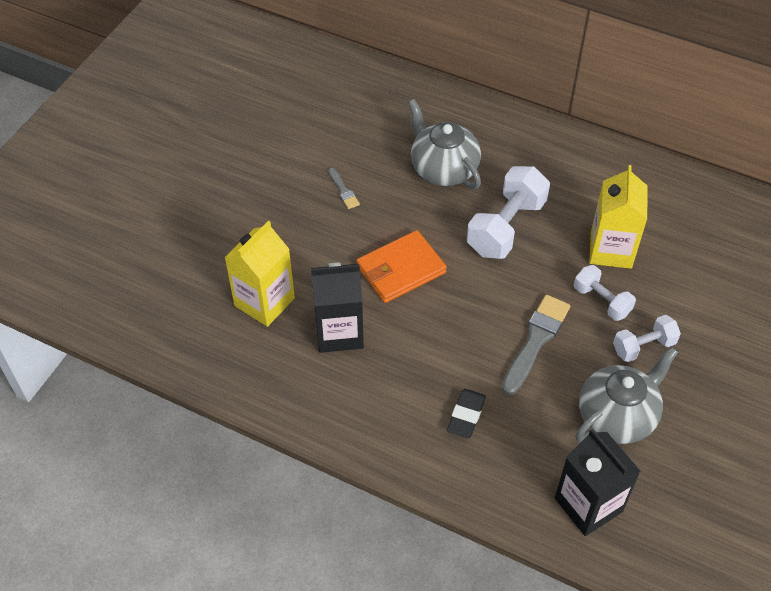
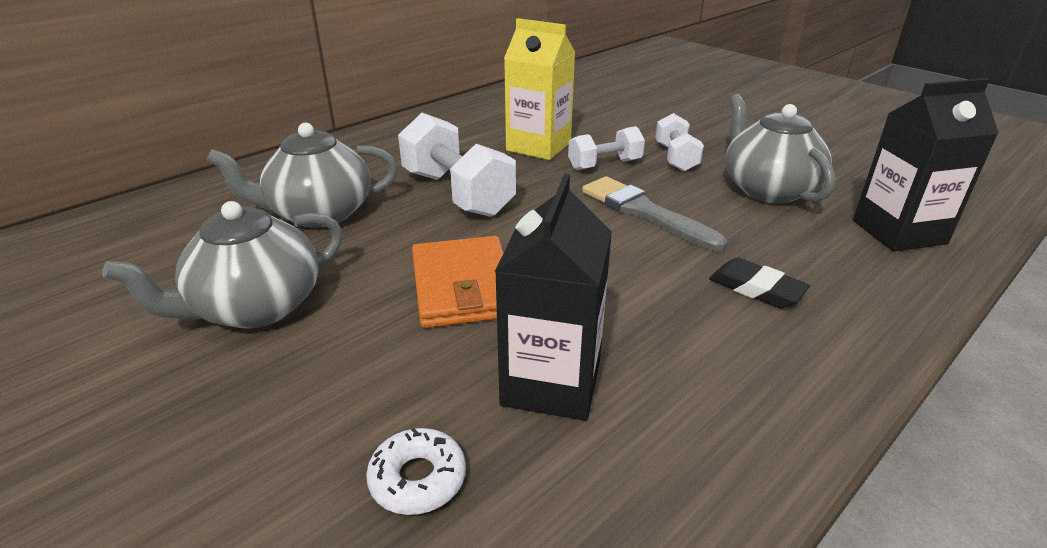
camera: 70 degrees left, 20 degrees down
(264, 302) = (418, 479): yellow carton -> white donut
(343, 190) = (256, 307): grey brush -> grey teapot

